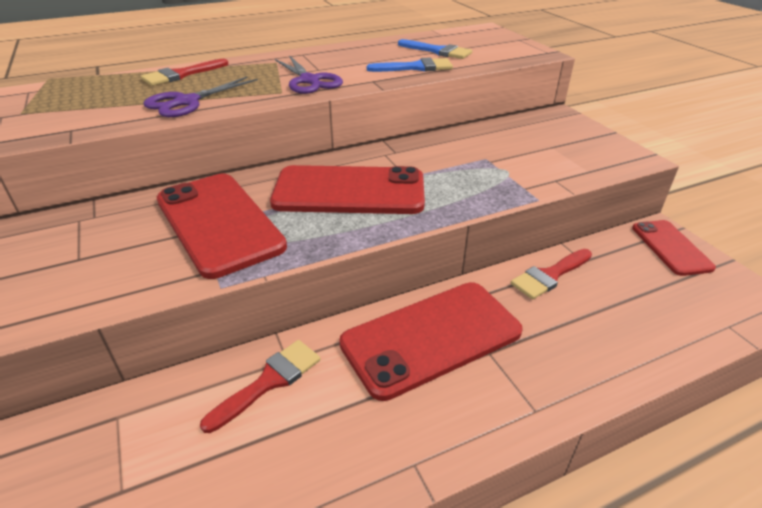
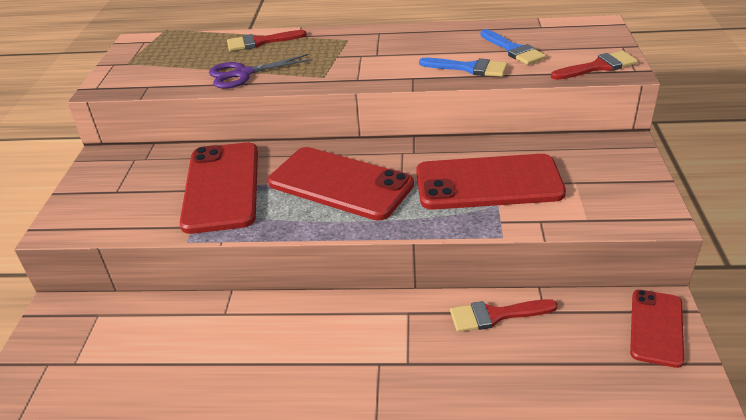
camera: 30 degrees right, 0 degrees up
(269, 381) = (202, 325): red brush -> red brush (598, 67)
(309, 80) = (357, 67): purple scissors -> none
(431, 337) = (342, 334): red phone -> red phone (488, 183)

